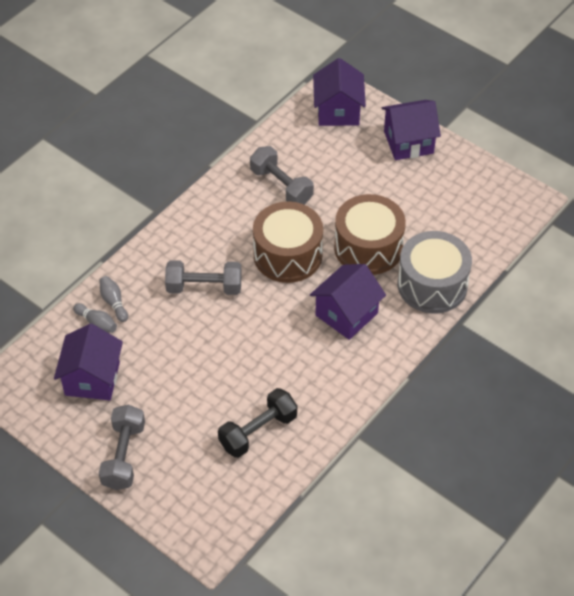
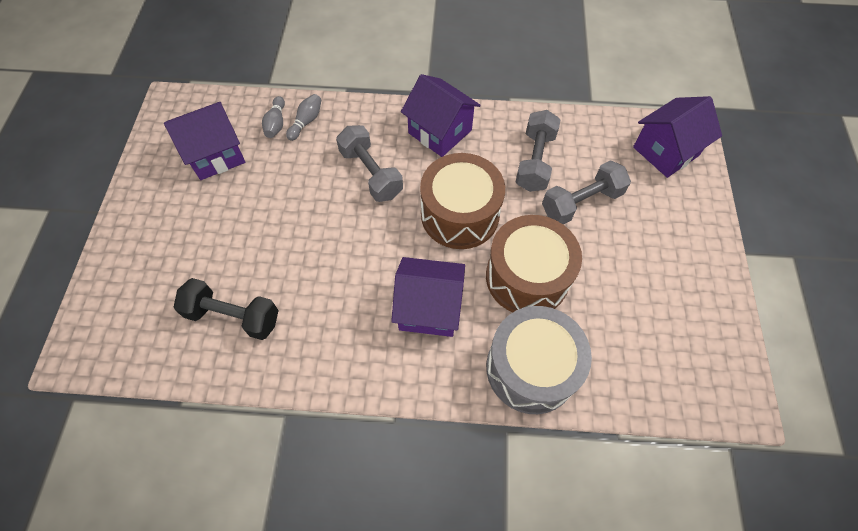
camera: 55 degrees right, 10 degrees up
(124, 456) = (145, 225): grey dumbbell -> grey dumbbell (581, 202)
(408, 142) = (691, 232): purple house -> purple house (440, 131)

